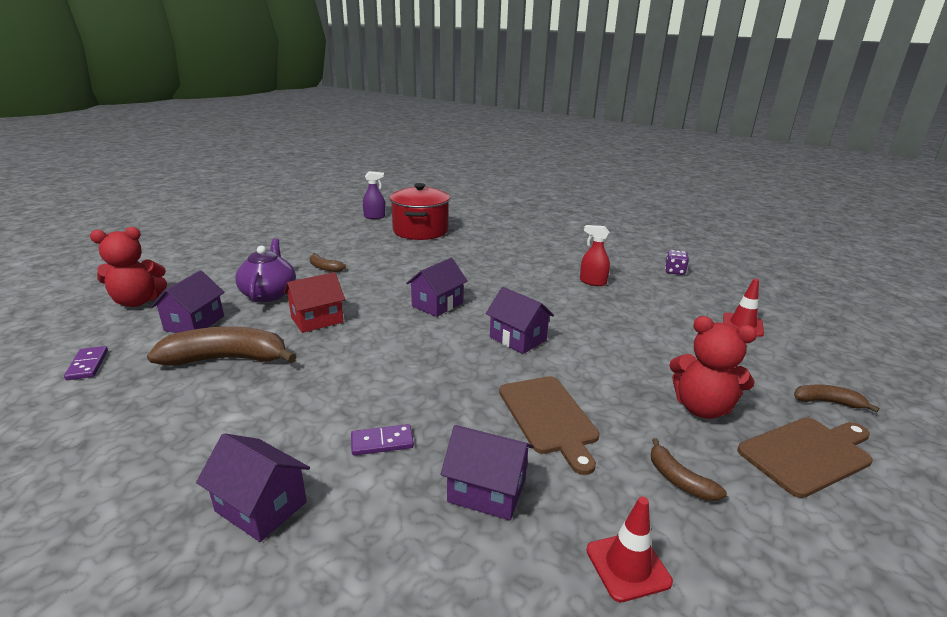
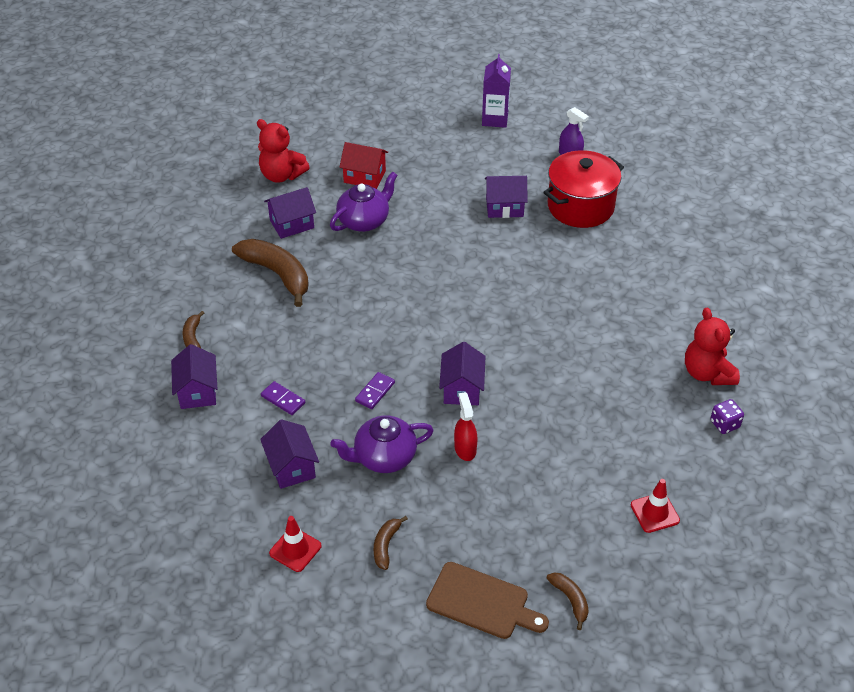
camera: 50 degrees right, 20 degrees up
(87, 365) = (210, 227): purple domino -> purple domino (375, 392)
(296, 220) = (495, 119): none -> purple carton
(317, 320) = (362, 272): red house -> red house (364, 176)
(324, 268) = (435, 212): brown banana -> brown banana (193, 337)
(437, 305) = (458, 314): purple house -> purple house (504, 207)
(549, 417) = (383, 457): brown cutting board -> purple teapot
(592, 282) = (620, 379): red spray bottle -> red spray bottle (465, 449)
(702, 408) = (481, 530): red teddy bear -> red teddy bear (707, 373)

